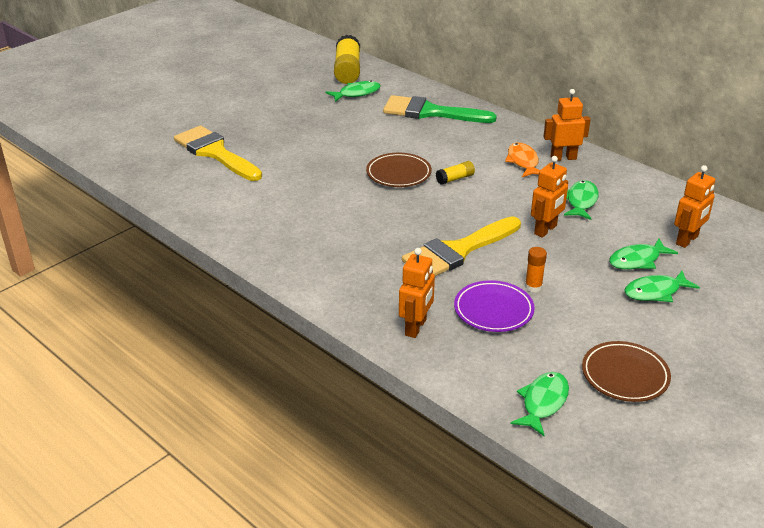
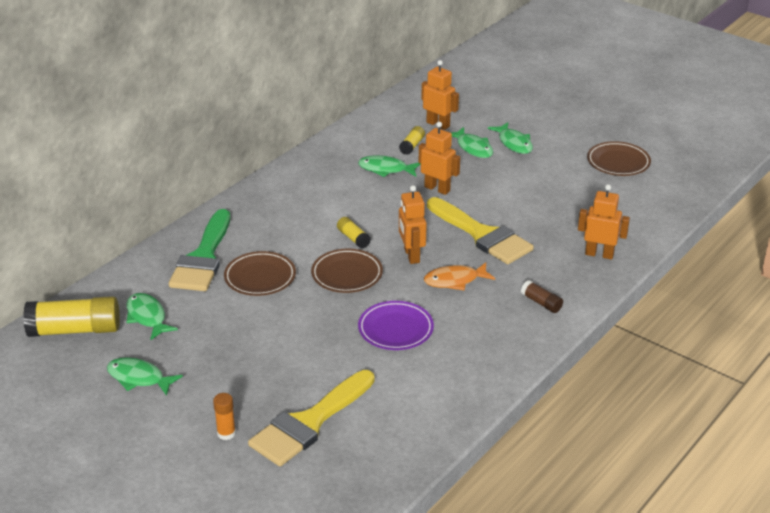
camera: 95 degrees left, 0 degrees up
(336, 276) = (541, 303): none -> brown glue stick
(400, 135) = (260, 277): none -> brown plate
(493, 310) = (562, 216): purple plate -> purple plate (395, 329)
(523, 162) = (315, 198): orange fish -> orange fish (455, 281)
(533, 287) = (524, 197): orange glue stick -> orange glue stick (226, 433)
(543, 403) = (662, 196): green fish -> green fish (139, 378)
(563, 158) = (306, 175): orange robot -> orange robot (411, 255)
(633, 220) = (412, 146): none -> yellow glue stick

